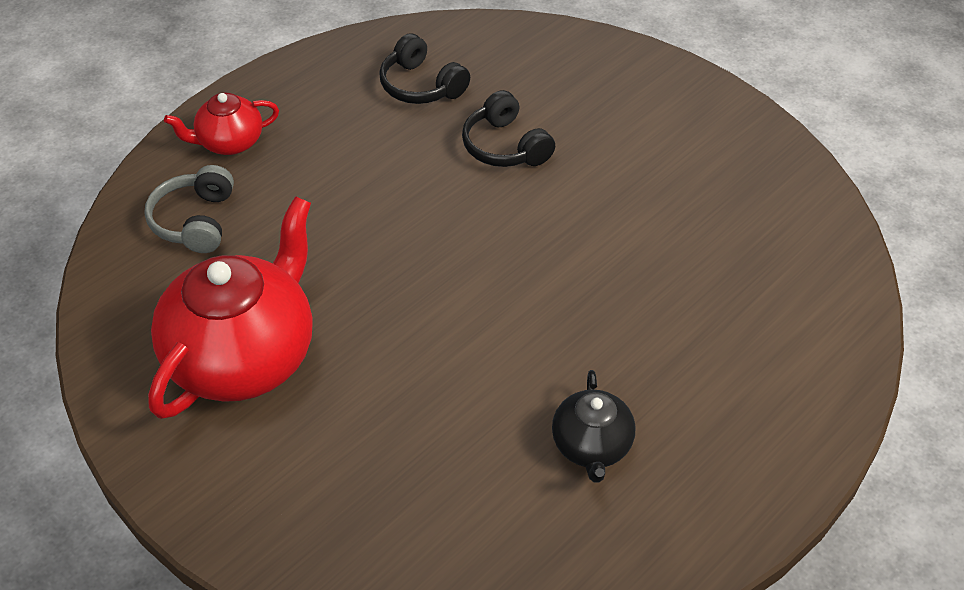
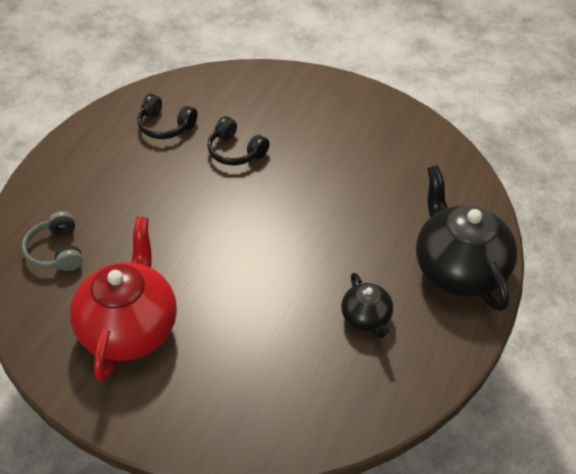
camera: 20 degrees left, 0 degrees up
(229, 142) = (55, 194): red teapot -> none
(771, 414) = (459, 269): none -> black teapot

